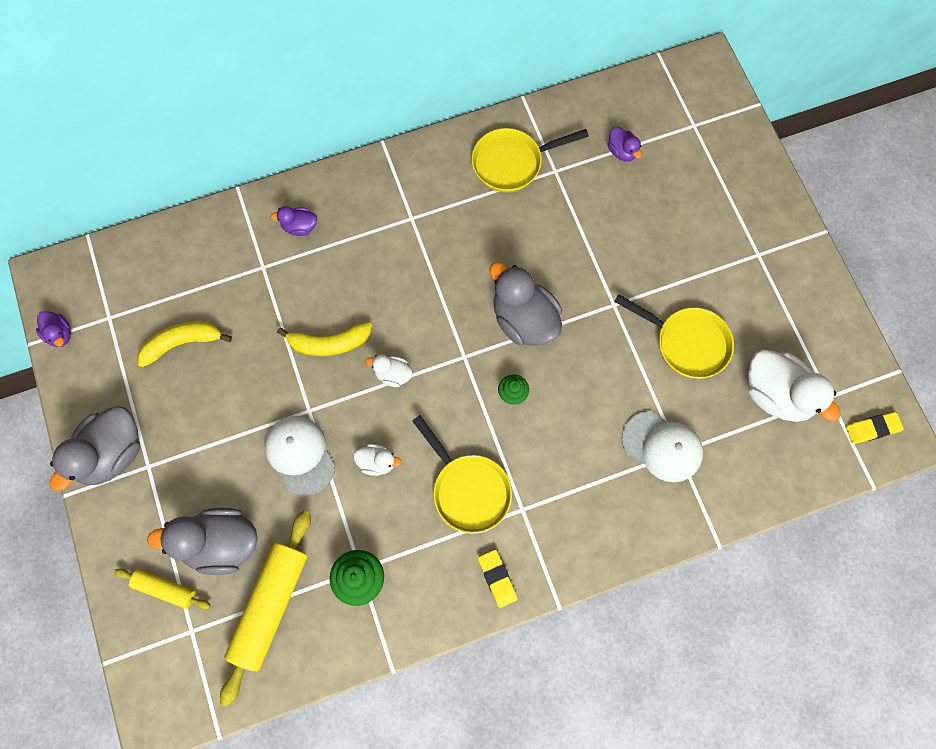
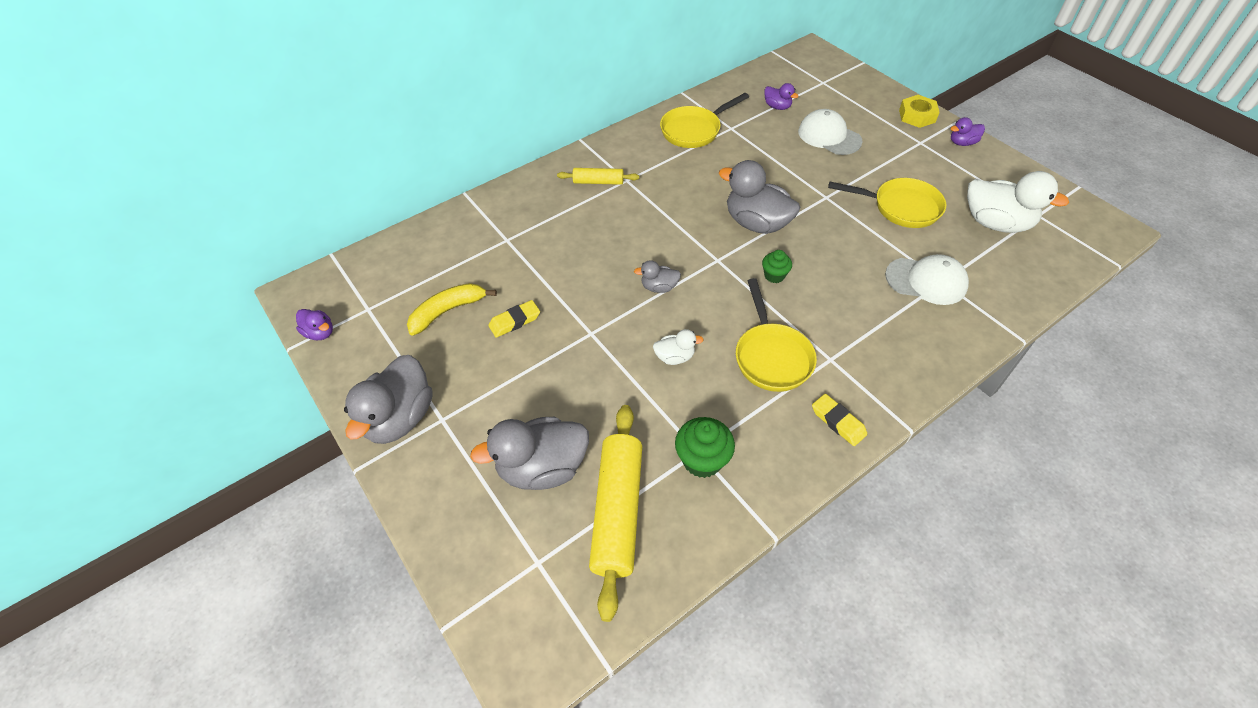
camera: 15 degrees left, 20 degrees down
(165, 589) = (495, 528): yellow rolling pin -> yellow rolling pin (598, 182)
(299, 227) = (530, 206): purple duck -> purple duck (962, 143)
(300, 455) = (596, 370): white cap -> white cap (829, 136)
(329, 343) = (590, 279): yellow banana -> none
(393, 374) = (659, 287): white duck -> grey duck
(468, 489) = (771, 356): yellow pan -> yellow pan turned 45 degrees clockwise
(776, 212) = (917, 116): none -> yellow nut
(872, 428) = (1087, 227): yellow eraser -> yellow eraser (515, 321)

